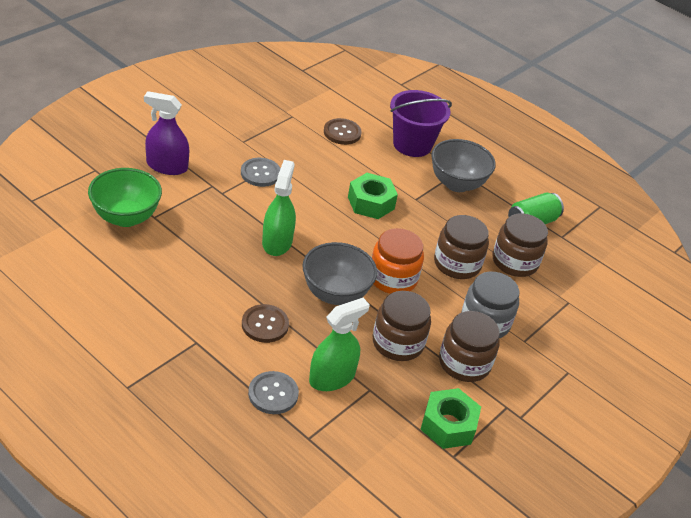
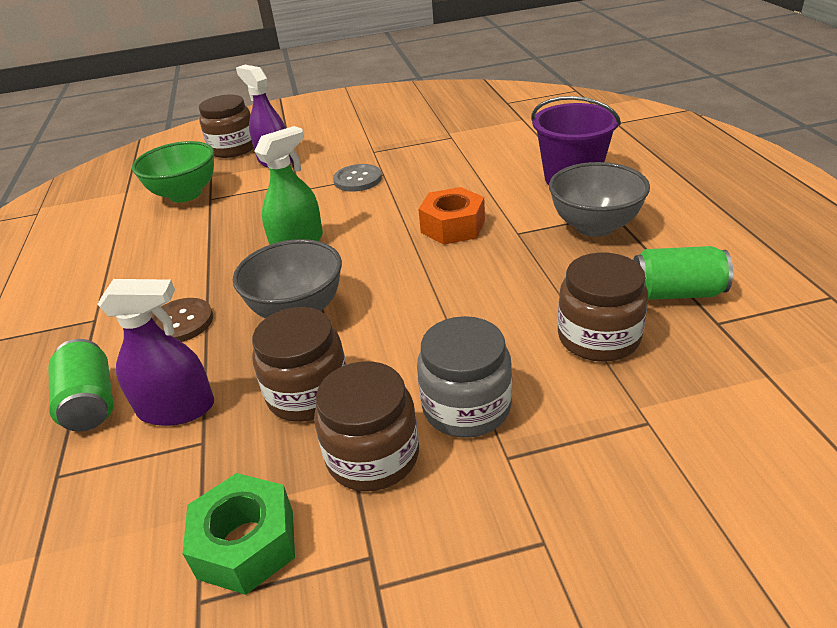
camera: 45 degrees right, 5 degrees down
(273, 394) = (91, 403): grey button -> green can
(332, 377) = (176, 408): green spray bottle -> purple spray bottle
(342, 133) = (492, 157): brown button -> none
(371, 203) = (453, 226): green nut -> orange nut
(393, 278) = (390, 313): orange jar -> none
(457, 264) = (500, 318): brown jar -> brown jar (233, 148)

